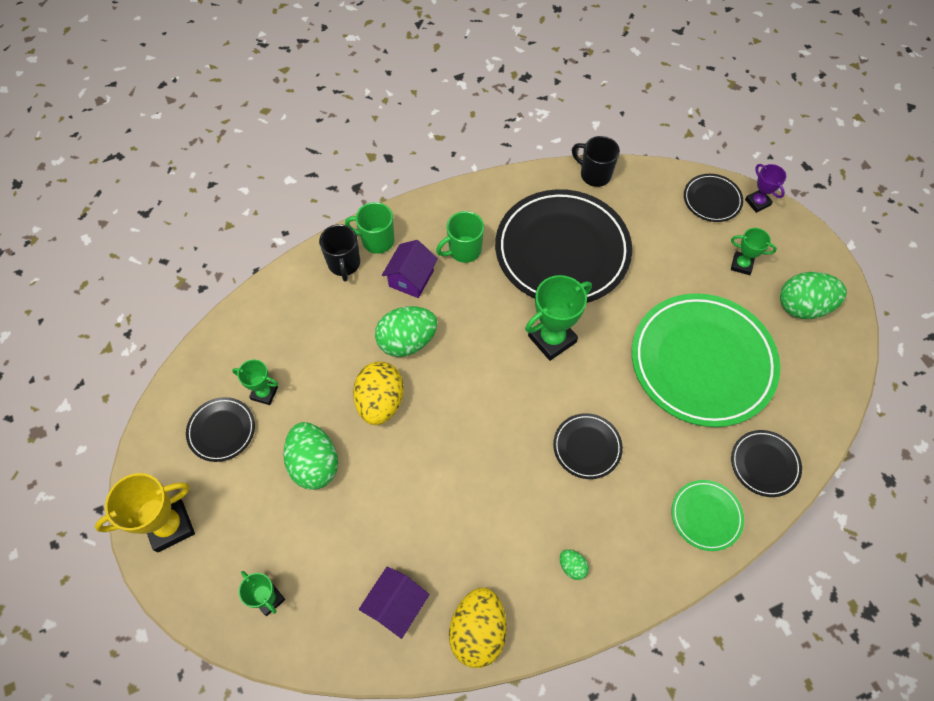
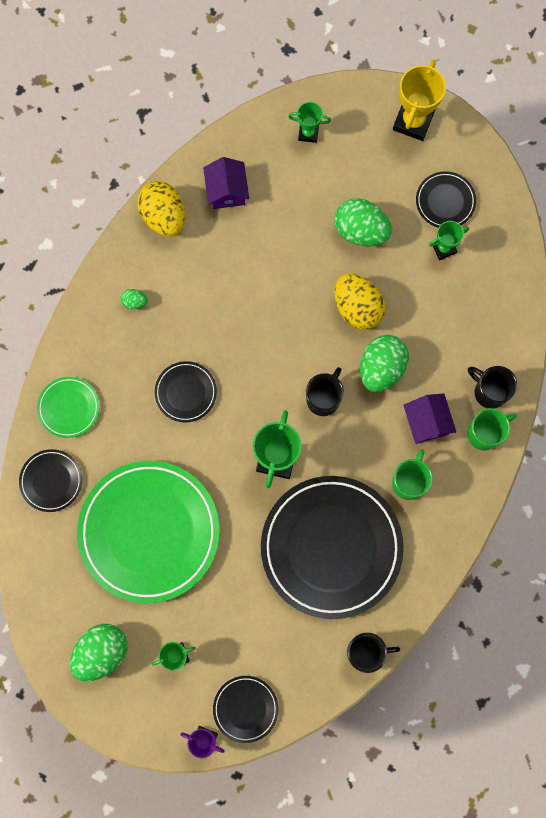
camera: 140 degrees right, 15 degrees up
(474, 354) = (323, 399): none -> black mug

